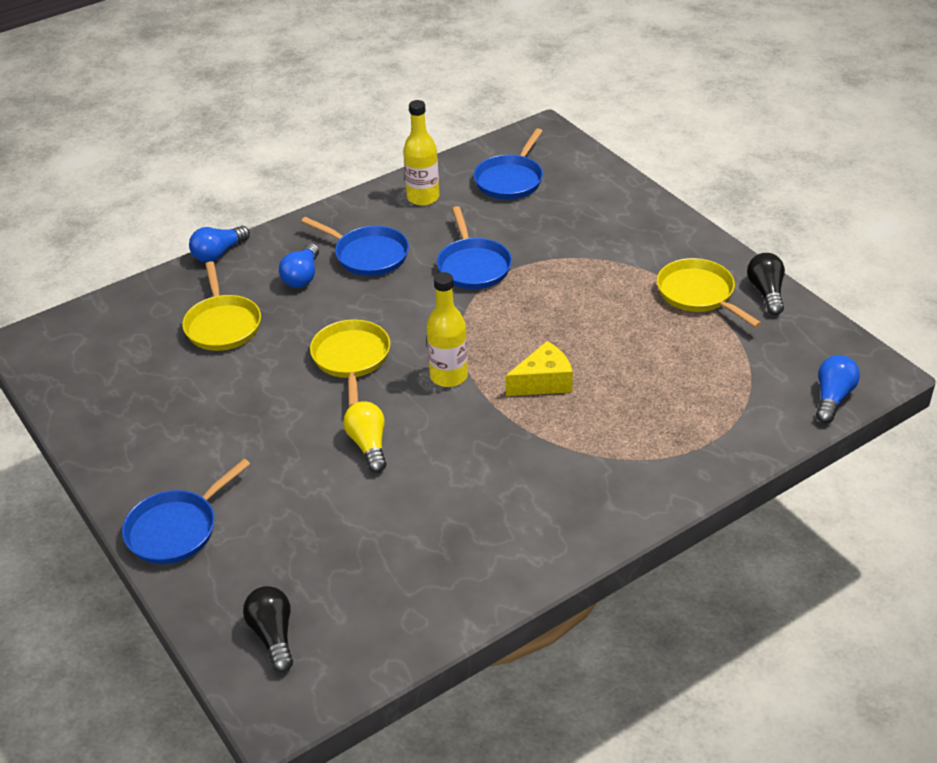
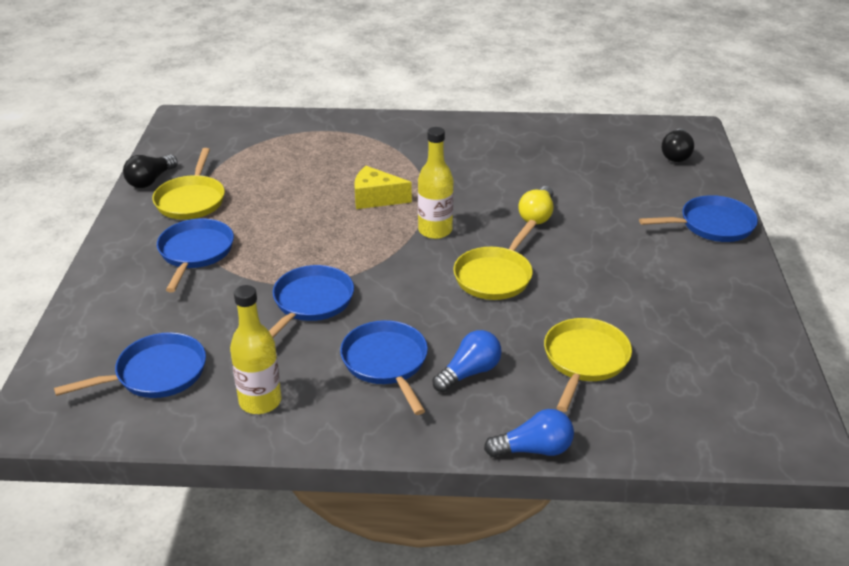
camera: 145 degrees left, 5 degrees down
(616, 256) = (195, 252): none -> blue pan
(832, 398) = (227, 119): blue light bulb -> none

